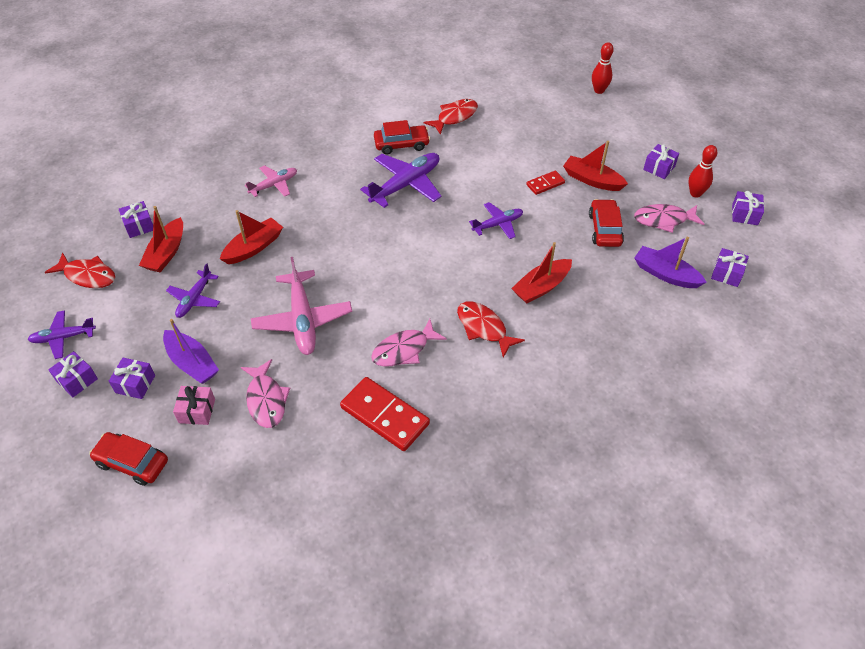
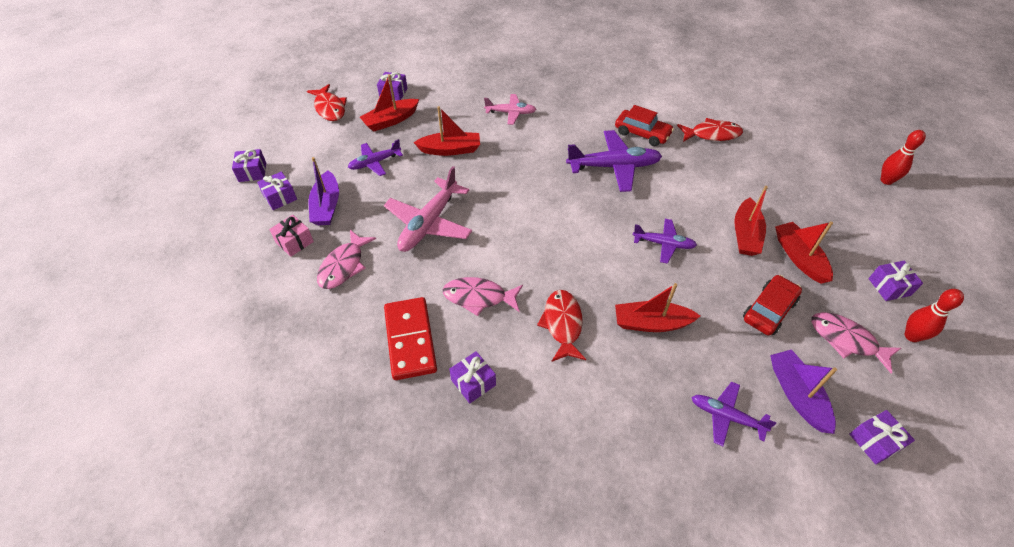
camera: 40 degrees right, 0 degrees up
(63, 337) = (275, 139): purple plane -> purple plane (726, 416)
(132, 463) = (222, 249): red car -> none
(545, 184) = (745, 235): red domino -> red boat
(745, 214) = (958, 394): purple gift -> purple gift (473, 382)

